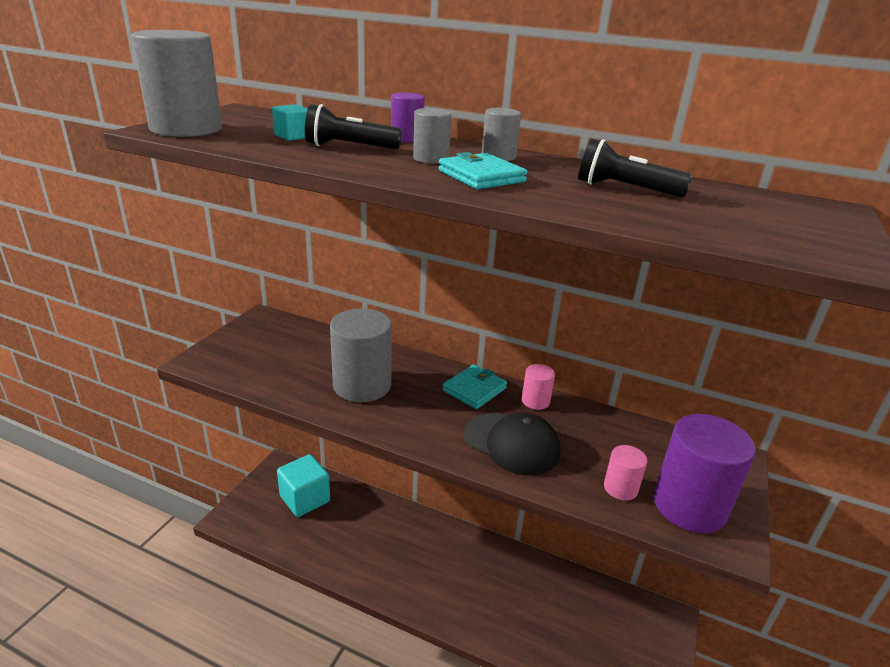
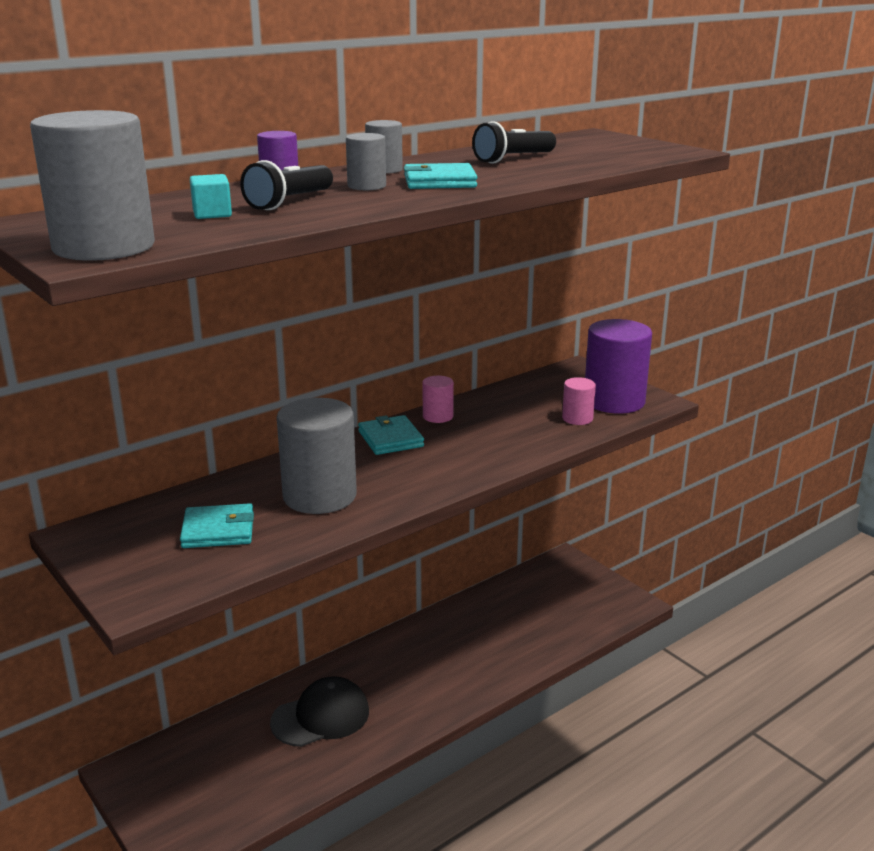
camera: 60 degrees left, 5 degrees down
(292, 361) = (218, 530): none -> turquoise wallet
(305, 499) = (211, 759): turquoise cube -> none
(512, 443) = (487, 444): black cap -> black cap (321, 716)

